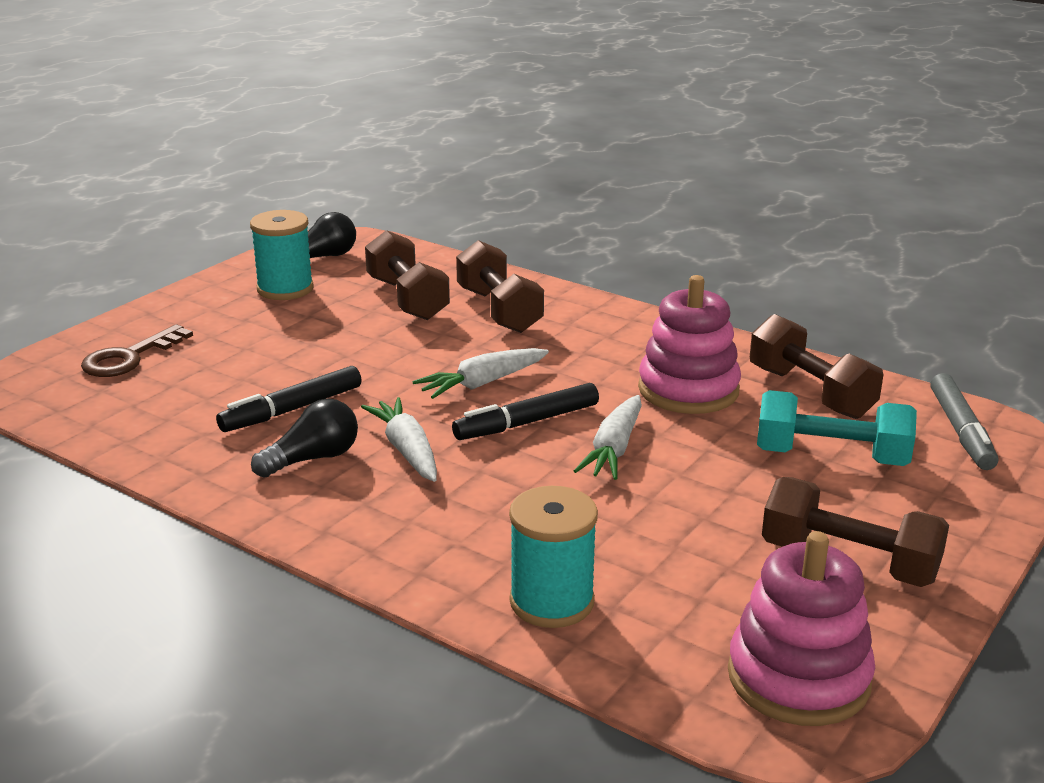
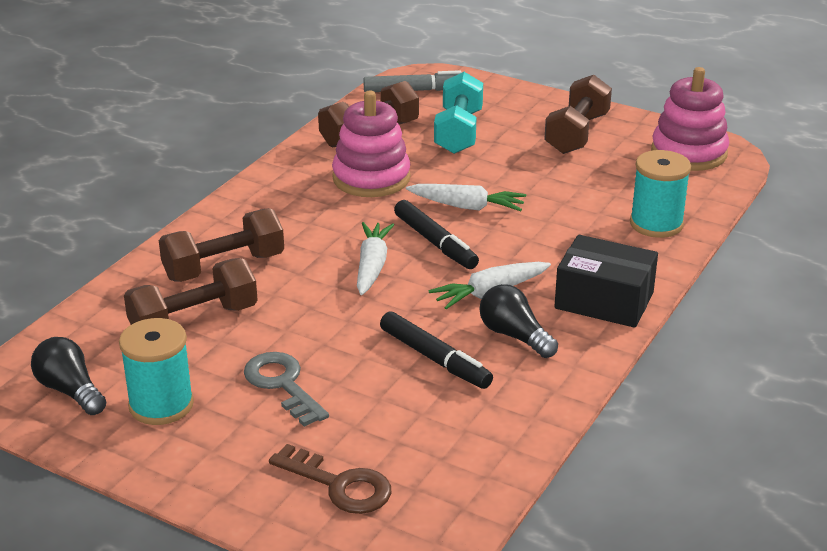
camera: 95 degrees left, 5 degrees up
(287, 336) = (283, 385): none -> grey key
(363, 529) = (604, 300): none -> black box
(482, 383) = (372, 266): white carrot -> white carrot turned 135 degrees counterclockwise

